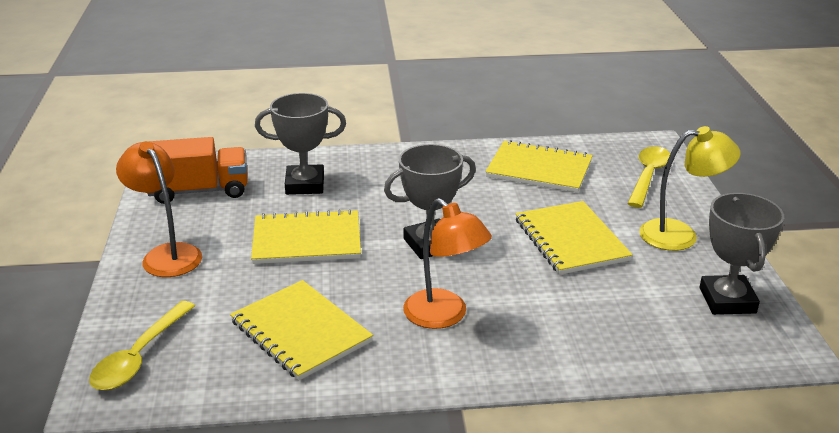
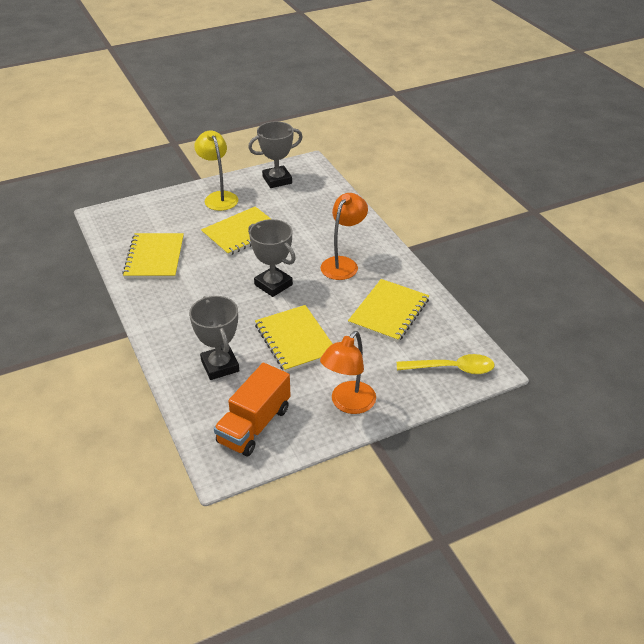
camera: 110 degrees left, 10 degrees up
(199, 191) = (254, 425): orange truck -> orange truck turned 120 degrees counterclockwise
(648, 176) = (150, 213): yellow spoon -> none

